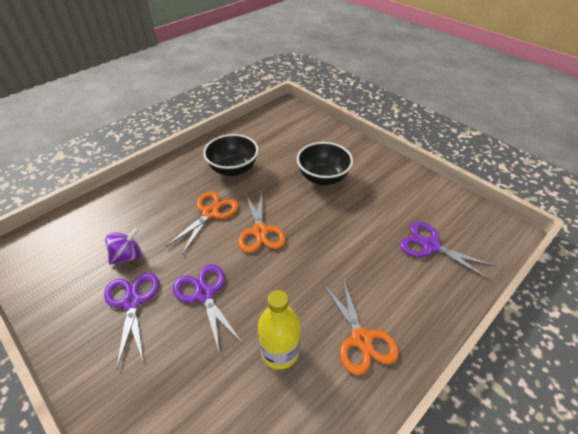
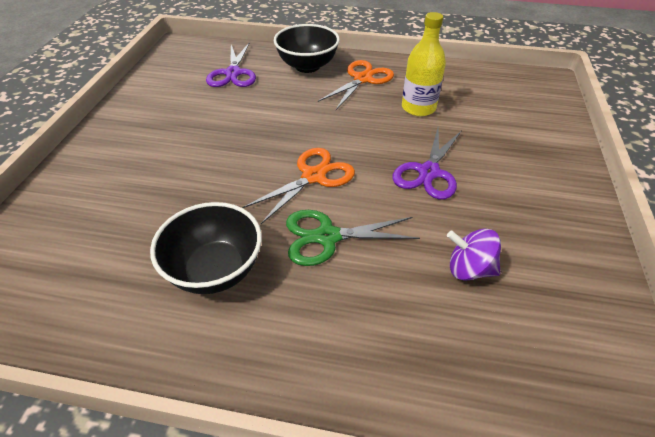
camera: 125 degrees left, 0 degrees up
(132, 302) = (500, 217): purple scissors -> none
(210, 213) = (327, 237): orange scissors -> green scissors
(323, 178) = (173, 168): black bowl -> black bowl (307, 66)

